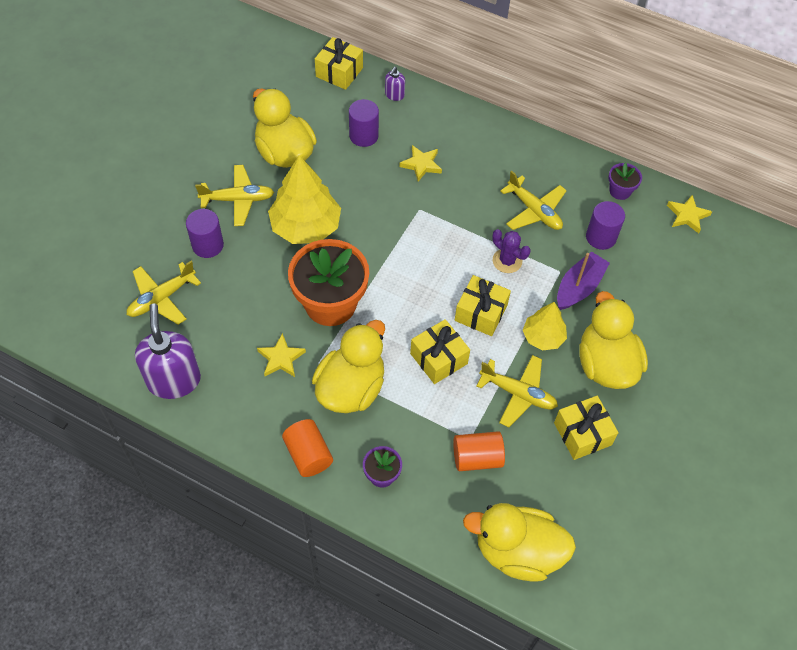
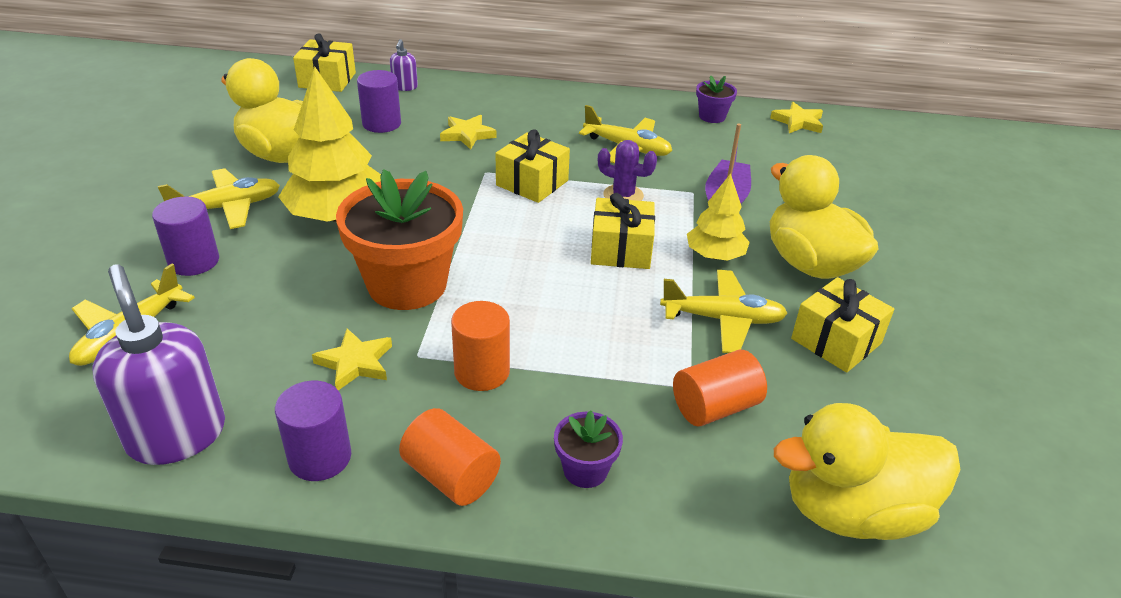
camera: 20 degrees left, 20 degrees down
(351, 388) = (482, 372): yellow duck -> orange cylinder
(438, 358) = (592, 308): yellow gift -> yellow gift (532, 183)
(601, 237) = (718, 155): purple cylinder -> purple cylinder (320, 457)

